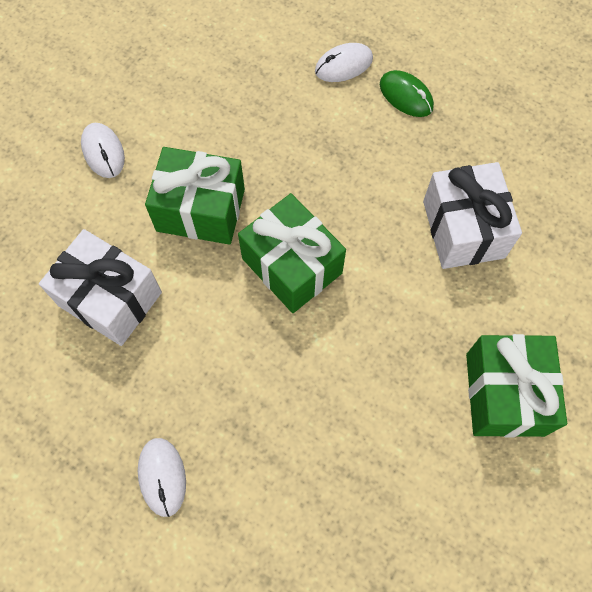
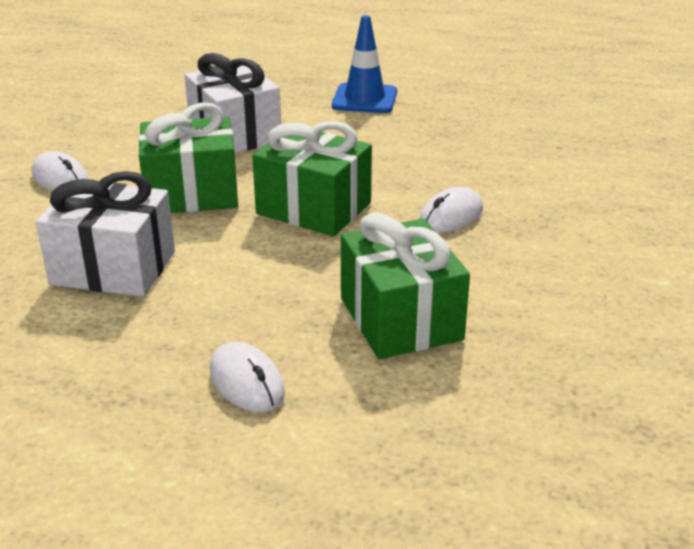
camera: 20 degrees left, 35 degrees down
(343, 65) = (293, 93): white mouse -> white mouse (451, 216)
(406, 96) = (364, 99): green mouse -> blue traffic cone
(463, 229) = (473, 157): white gift -> white gift (235, 134)
(504, 394) = (592, 241): green gift -> green gift (400, 319)

